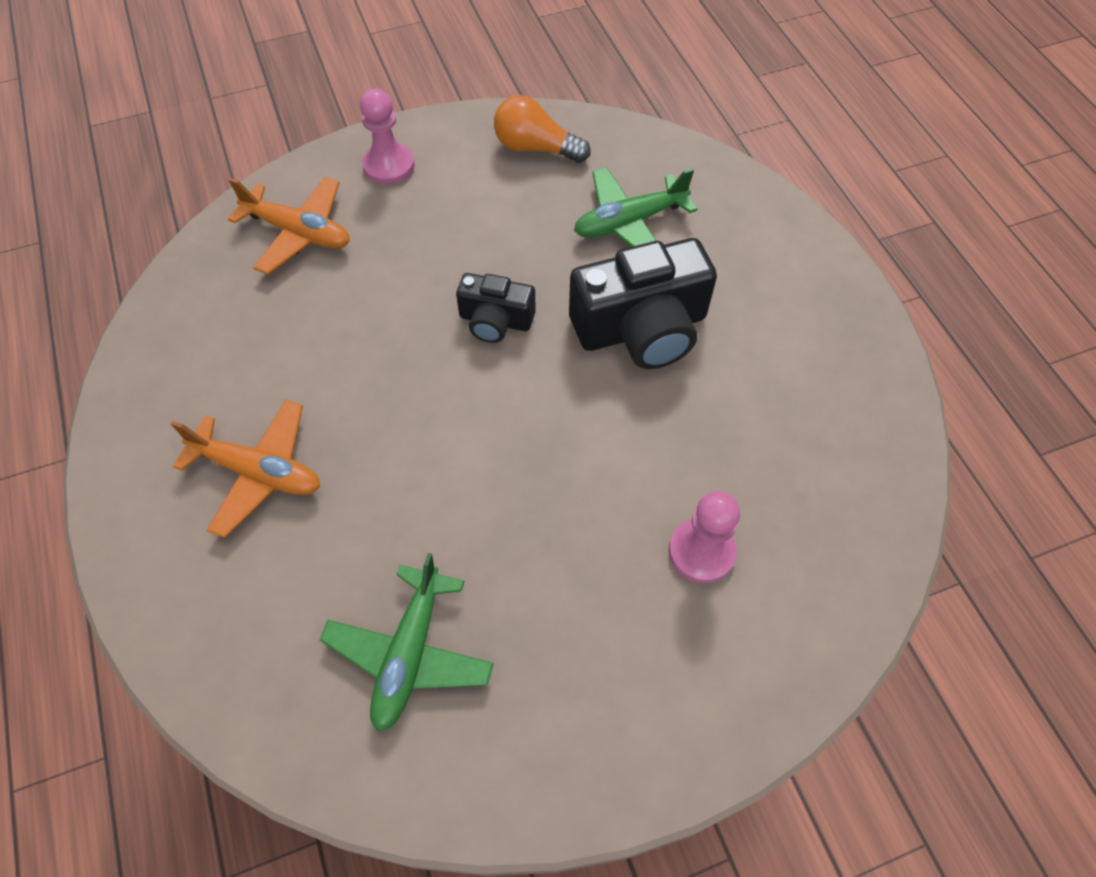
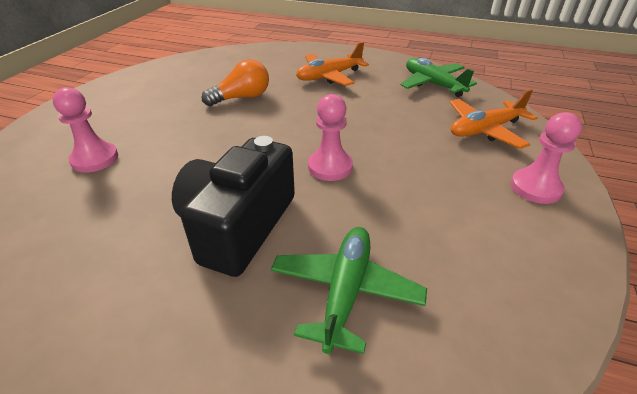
camera: 130 degrees right, 20 degrees down
(410, 653) = (203, 78): green plane -> green plane (433, 84)
(495, 320) = (330, 167): black camera -> pink pawn
(536, 148) = (508, 287): orange light bulb -> orange light bulb (241, 97)

